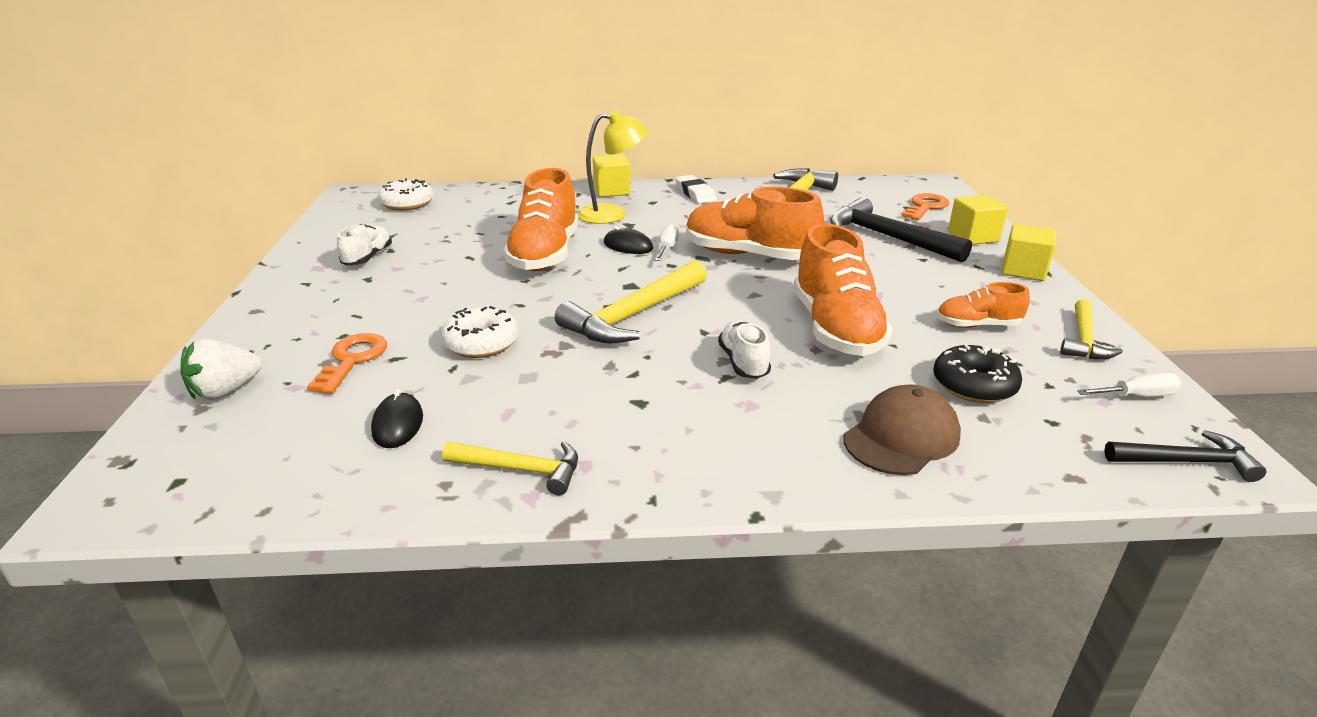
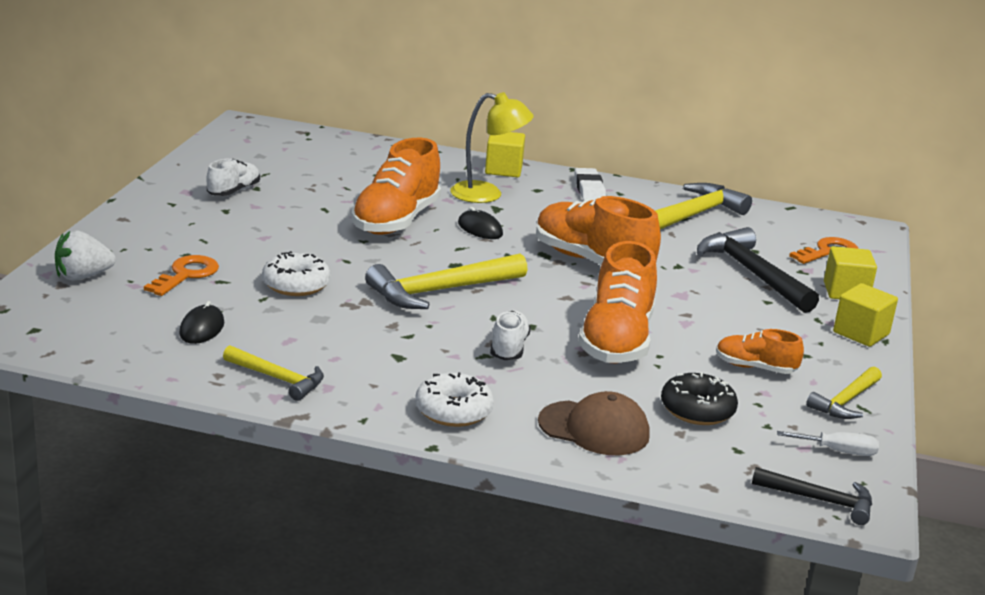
camera: 15 degrees right, 5 degrees down
(407, 203) = (293, 144): white donut -> white donut (453, 411)
(667, 248) = (516, 239): white screwdriver -> none
(901, 437) = (594, 428): brown cap -> brown cap turned 45 degrees clockwise

